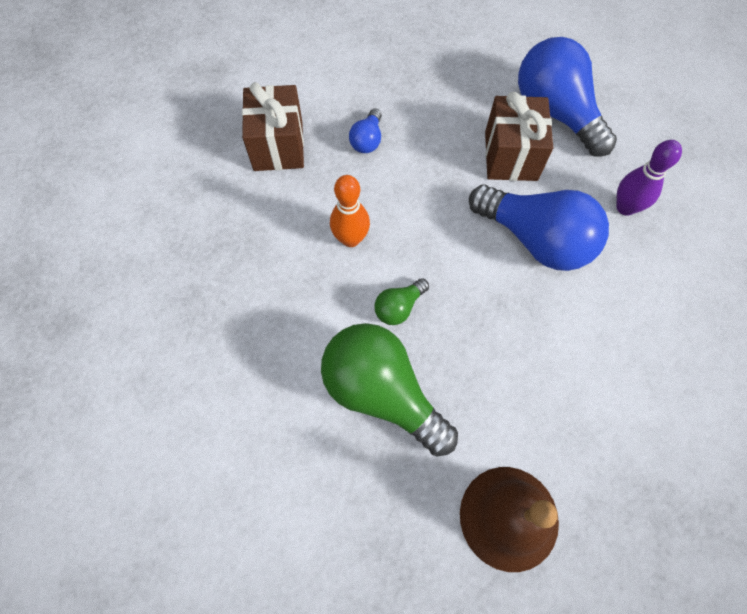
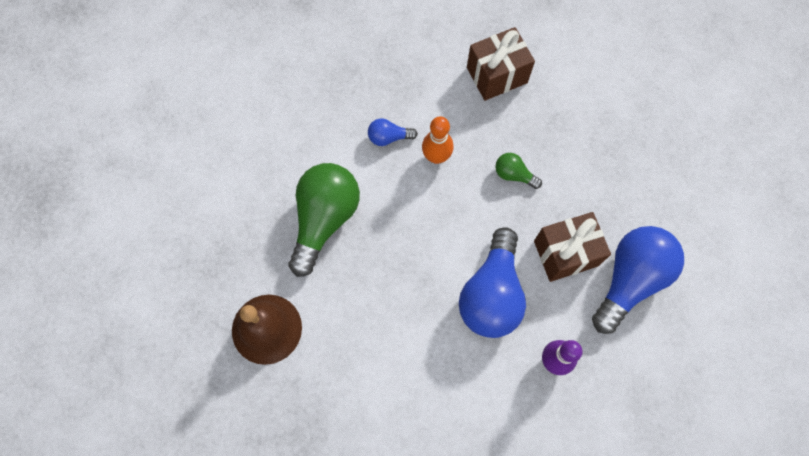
camera: 70 degrees right, 5 degrees up
(367, 140) = (531, 137): blue light bulb -> blue light bulb (389, 137)
(399, 307) = (393, 209): green light bulb -> green light bulb (514, 175)

